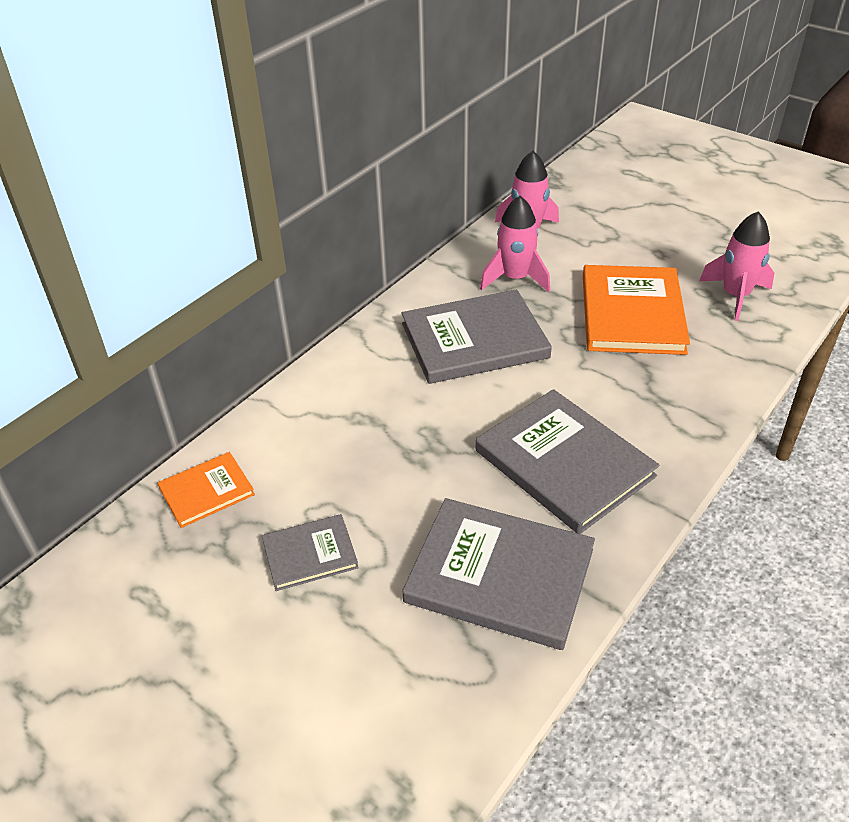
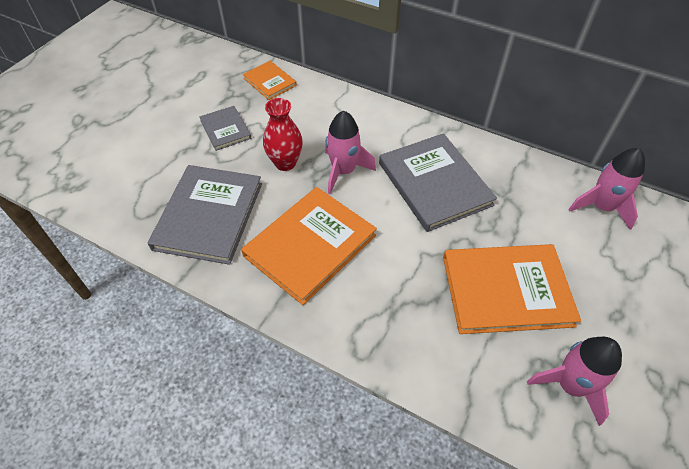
camera: 80 degrees right, 10 degrees up
(407, 480) = (285, 163): none -> red vase
(515, 278) = (525, 203): pink rocket -> pink rocket (343, 171)
(564, 463) = (310, 245): grey book -> orange book

